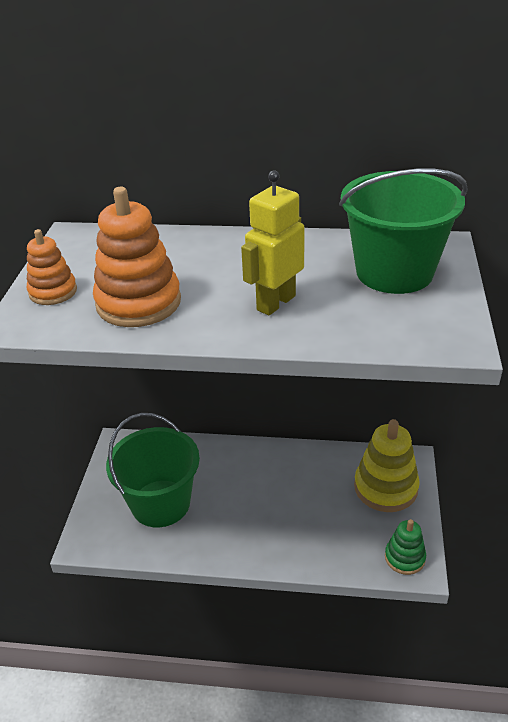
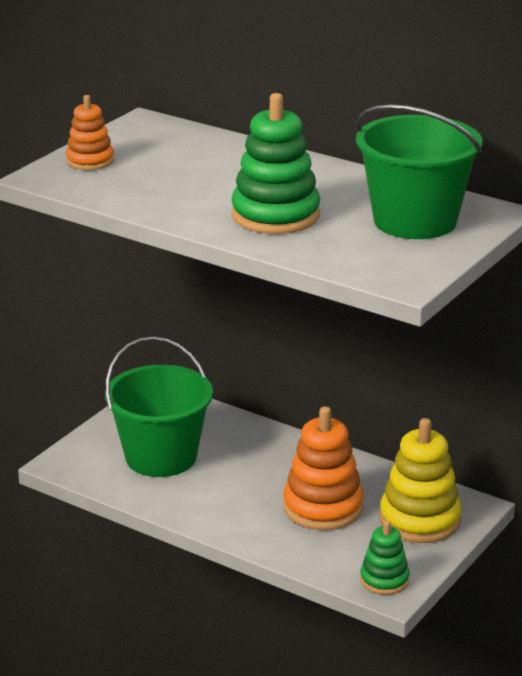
camera: 25 degrees right, 10 degrees down
(138, 303) = (155, 186): orange stacking toy -> orange stacking toy (323, 507)
(275, 303) = (275, 215): yellow robot -> green stacking toy

